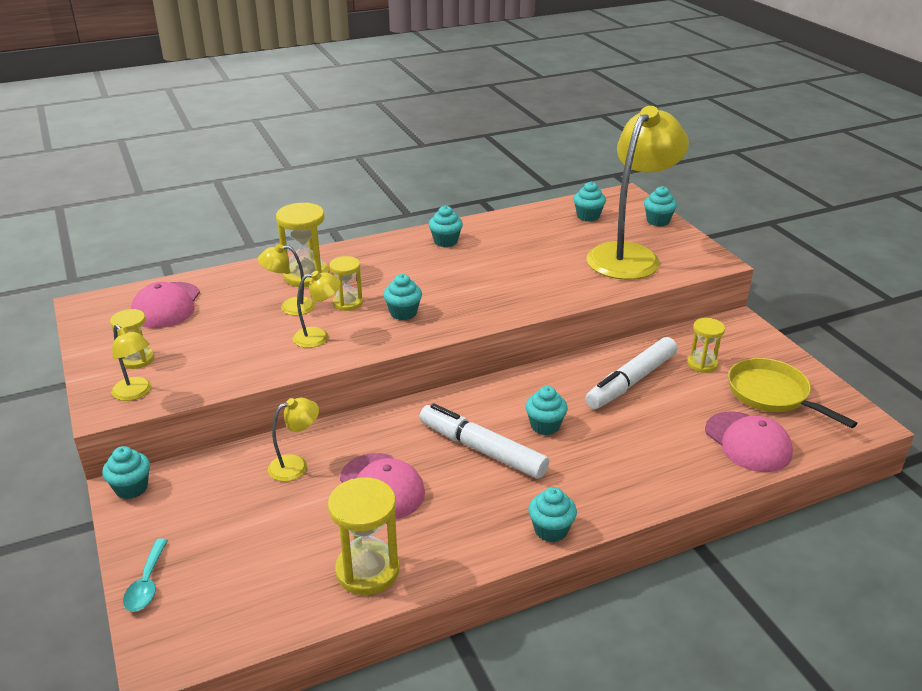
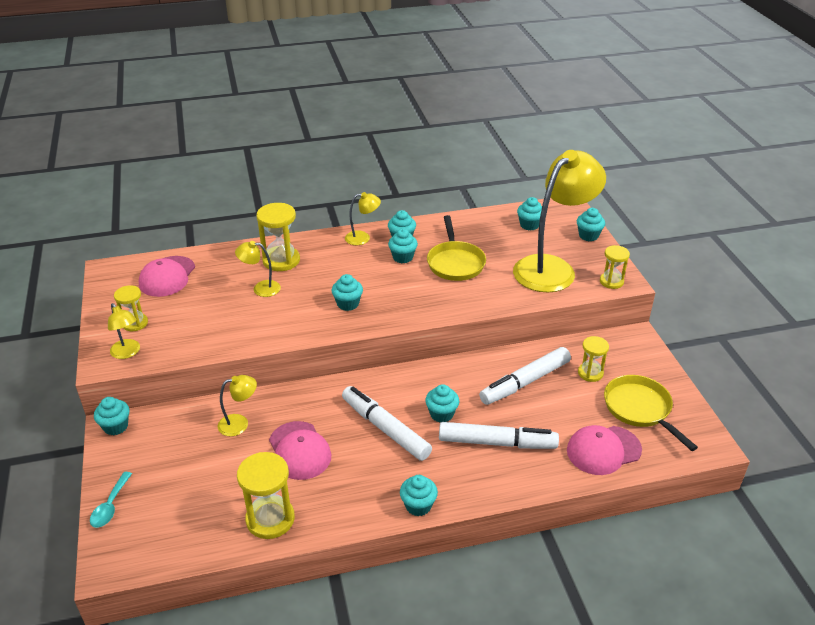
camera: 10 degrees right, 5 degrees up
(318, 336) = (275, 318): yellow lamp -> yellow lamp (363, 238)
(347, 303) = (306, 289): yellow hourglass -> yellow hourglass (611, 281)
(453, 260) = (403, 257): none -> turquoise cupcake
(517, 260) = (455, 263): none -> yellow pan
(622, 449) = (497, 443): none -> white marker
(748, 442) = (603, 450): pink cap -> pink cap turned 90 degrees clockwise

